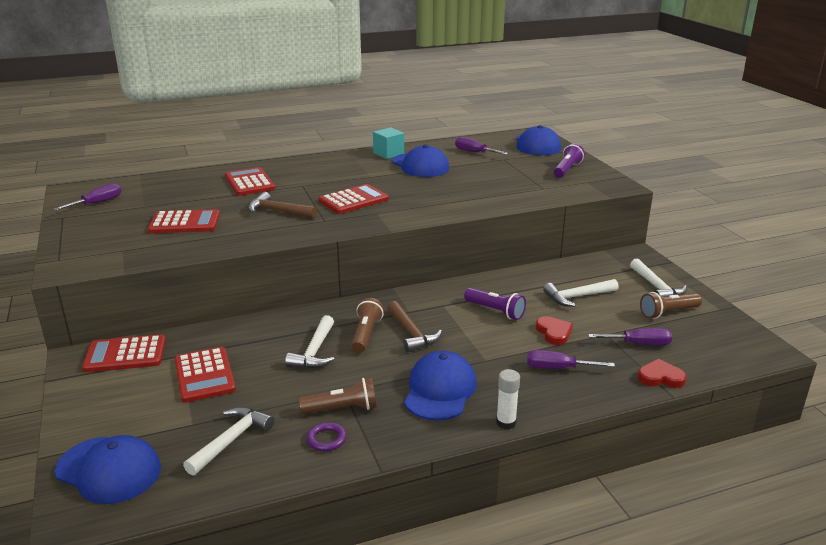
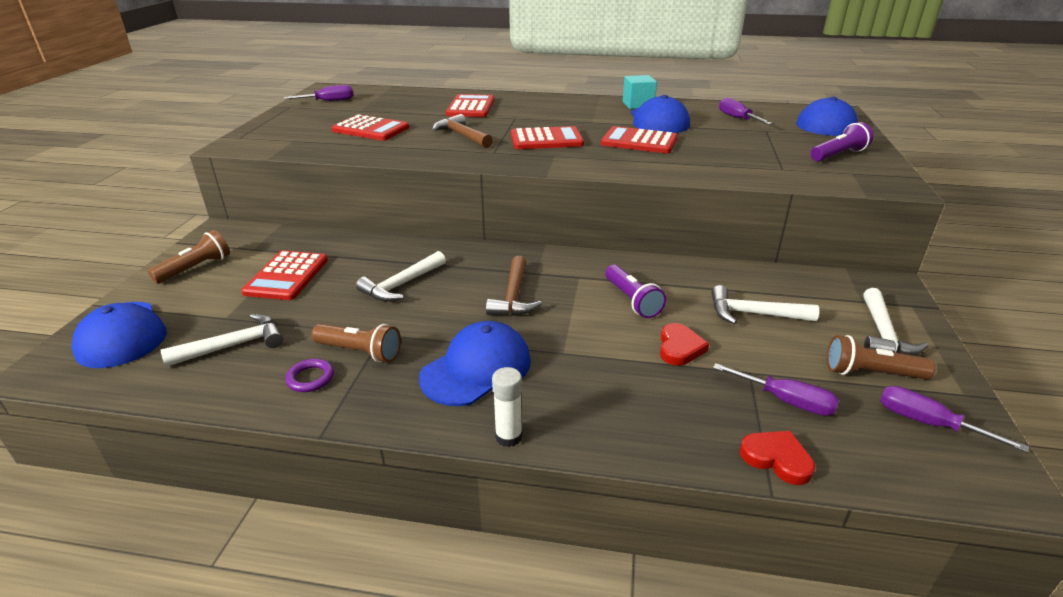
camera: 30 degrees right, 5 degrees up
(125, 354) = (252, 238): red calculator -> red calculator (639, 141)
(365, 334) = (467, 283): brown flashlight -> brown flashlight (196, 268)
(558, 368) = (641, 393): purple screwdriver -> purple screwdriver (927, 423)

